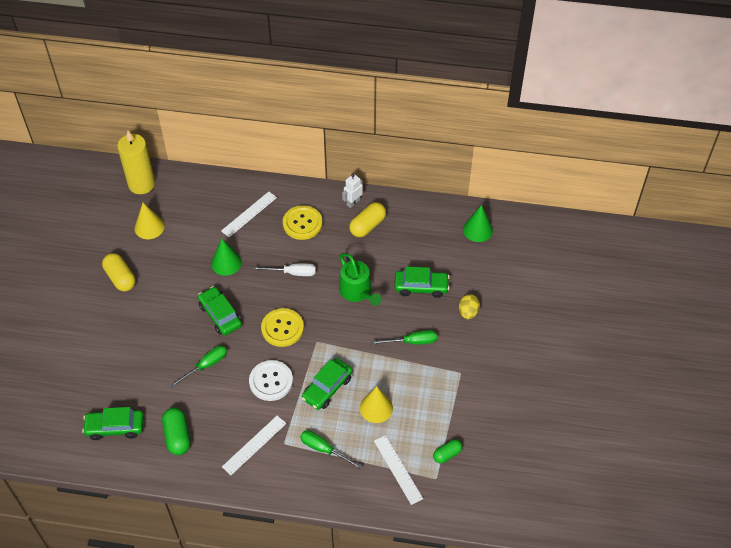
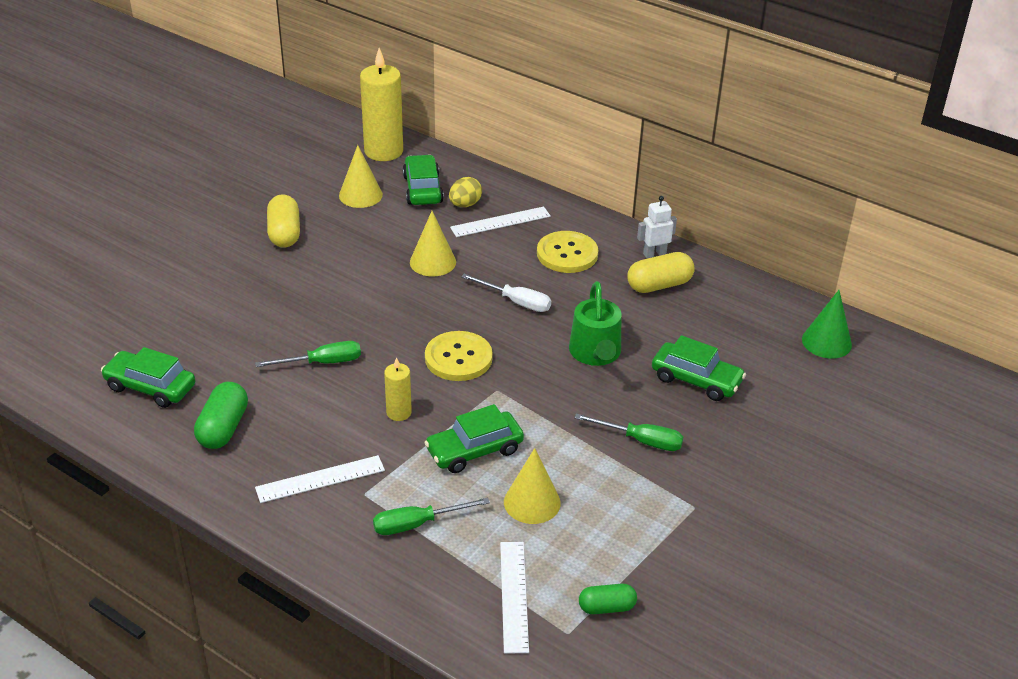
camera: 25 degrees right, 15 degrees down
(220, 315) = (383, 314): green car -> green car (422, 189)
(226, 263) = (432, 262): green cone -> yellow cone
(271, 381) = (399, 413): white button -> yellow candle
(323, 449) = (417, 524): green screwdriver -> green screwdriver turned 75 degrees counterclockwise
(468, 312) = (752, 435): yellow egg -> yellow egg (465, 204)

